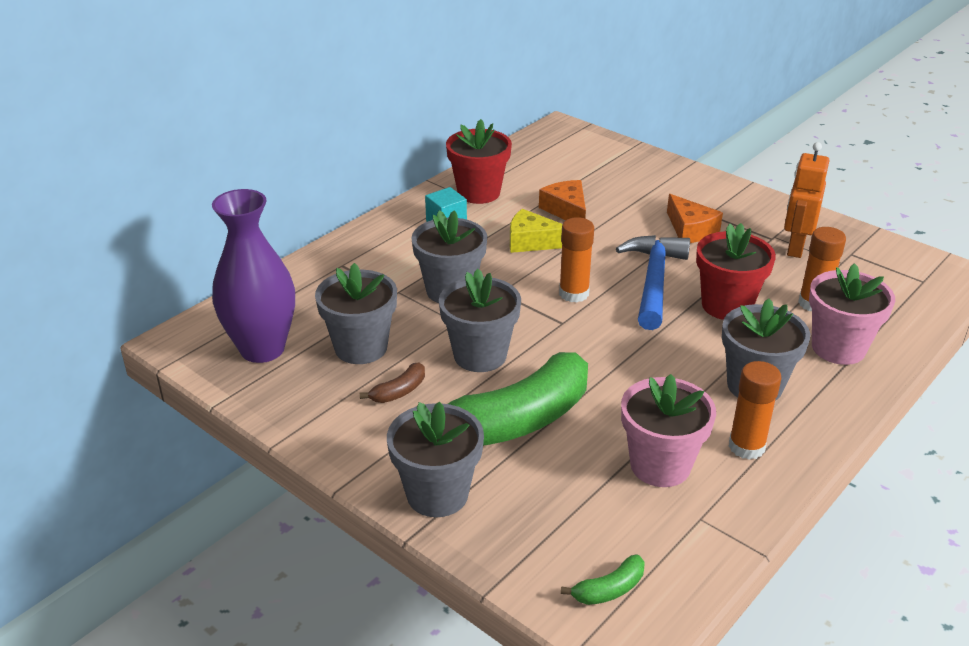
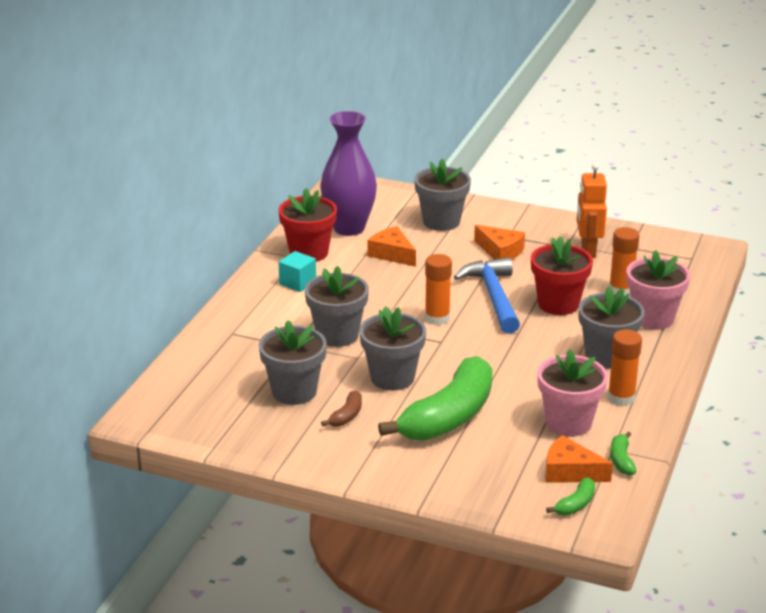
camera: 20 degrees left, 5 degrees down
(262, 349) = (214, 409): purple vase -> purple vase (349, 228)
(437, 494) = (422, 476): grey flower pot -> grey flower pot (441, 221)
(532, 242) = (379, 284): yellow cheese -> none
(627, 537) = (570, 471): none -> orange cheese
(704, 538) = (621, 460): none -> green banana

